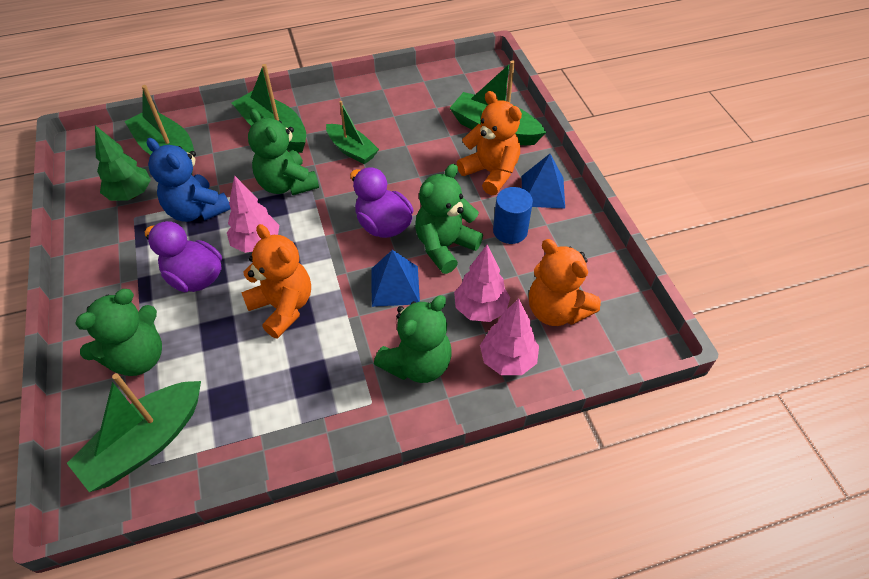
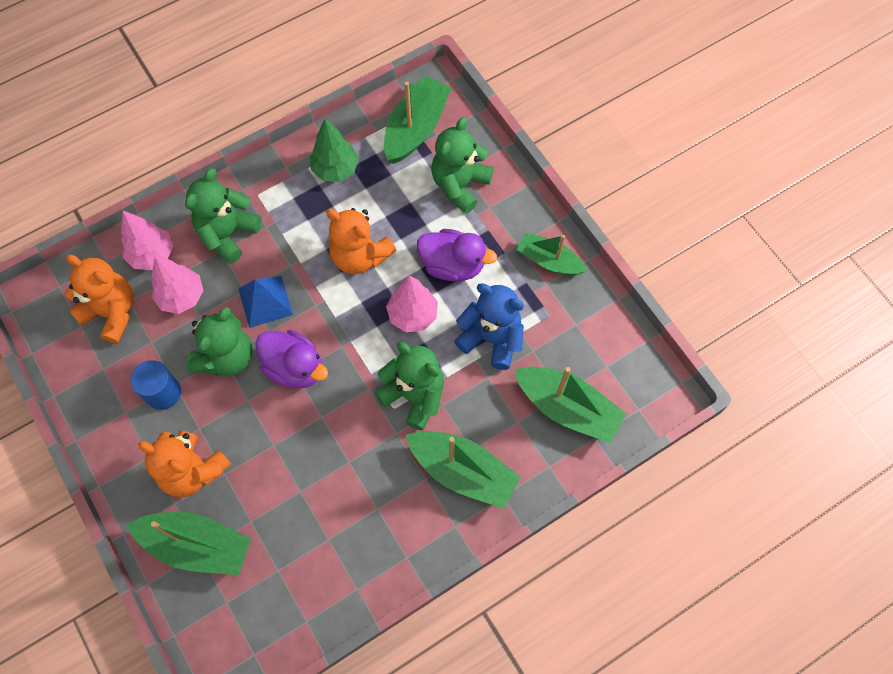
camera: 165 degrees right, 15 degrees up
(131, 195) = (570, 341): green tree -> green tree (335, 169)
(352, 150) = (360, 465): green boat -> green boat (549, 261)
(543, 191) = (131, 457): blue pyramid -> none

